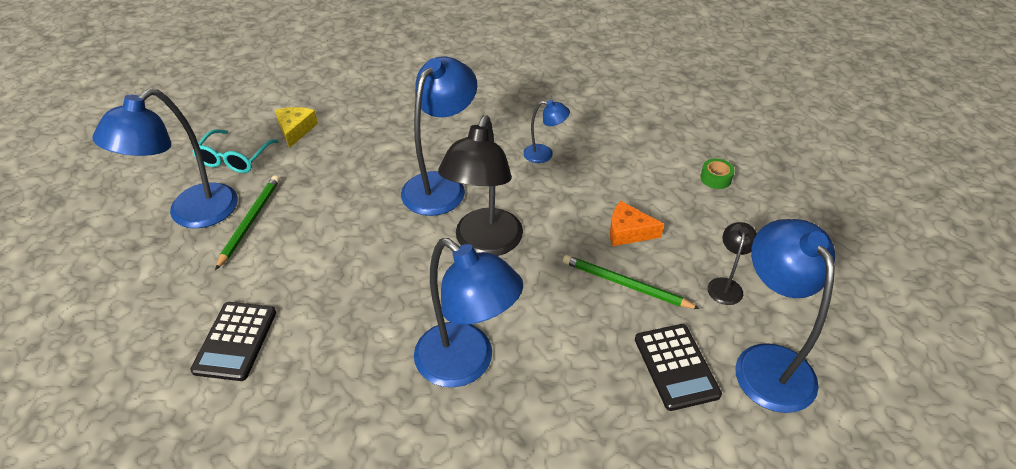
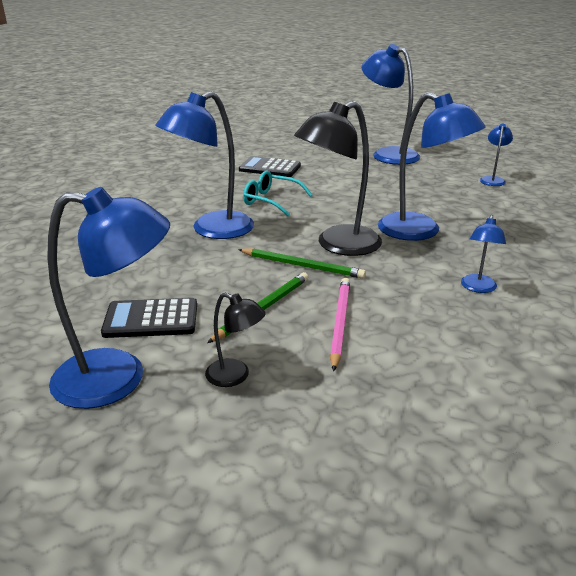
camera: 100 degrees right, 15 degrees down
(234, 159) = (450, 162): turquoise glasses -> turquoise glasses (271, 201)
(250, 222) = (378, 168): green pencil -> green pencil (302, 266)
(296, 130) = (492, 179): yellow cheese -> blue lamp
(484, 243) = (338, 245): black lamp -> black lamp turned 60 degrees counterclockwise
(628, 232) = (339, 323): orange cheese -> pink pencil
(715, 178) = (441, 420): green tape -> none

